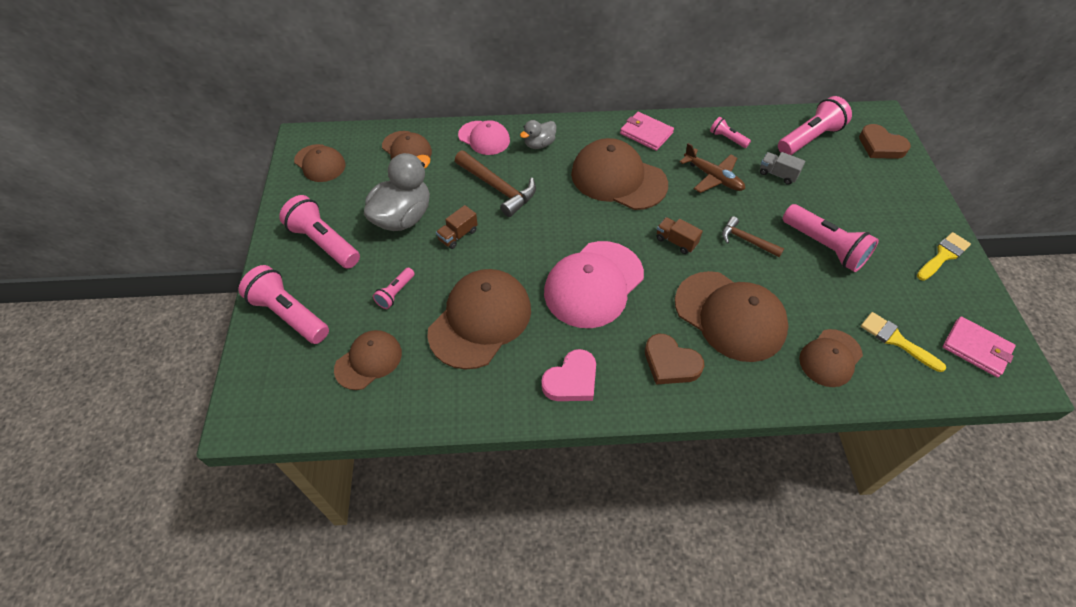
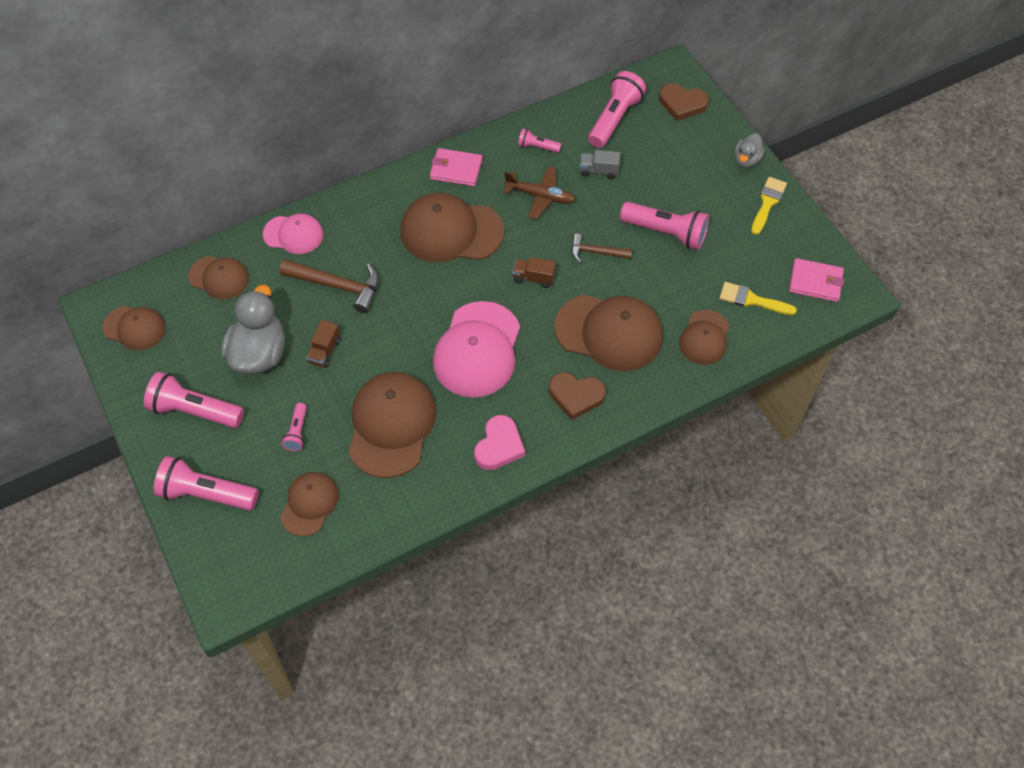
camera: 25 degrees left, 5 degrees up
(539, 144) = (354, 221): grey duck -> grey duck (746, 160)

